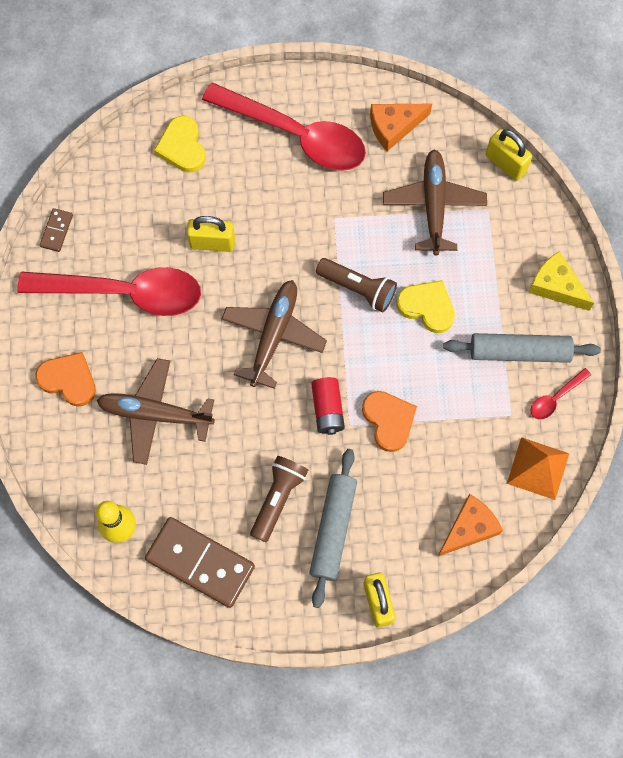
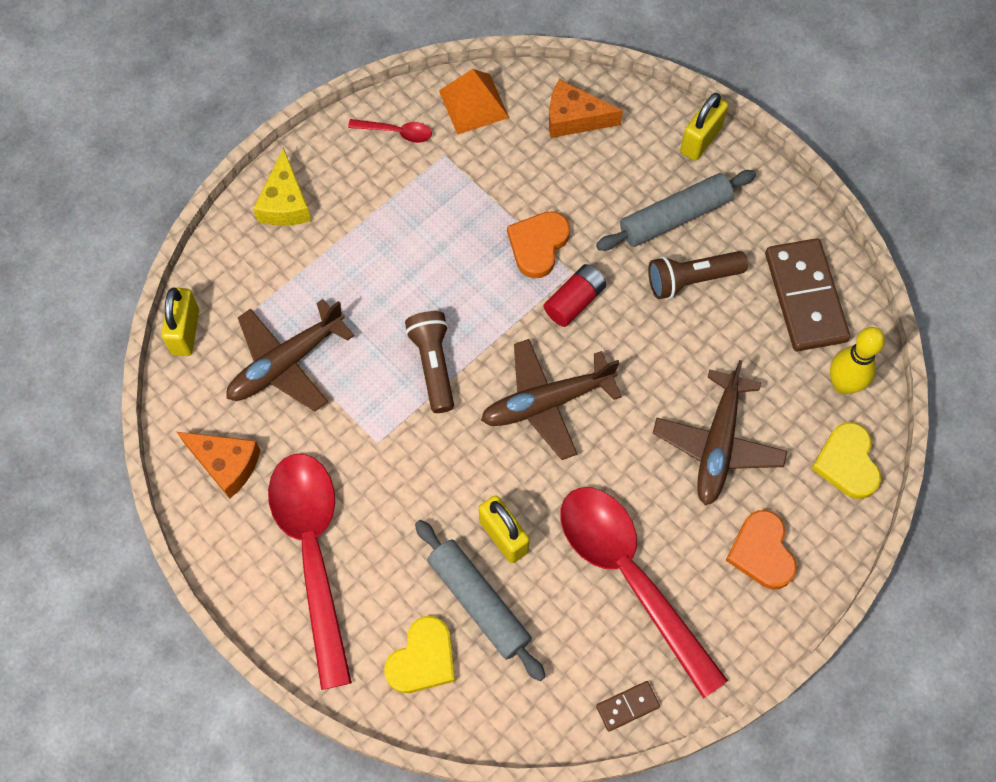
camera: 130 degrees left, 5 degrees down
(155, 414) = (718, 444): brown plane -> brown plane turned 45 degrees clockwise
(427, 307) = (399, 292): yellow heart -> yellow heart (847, 463)
(519, 352) = (377, 188): grey rolling pin -> grey rolling pin (479, 602)

